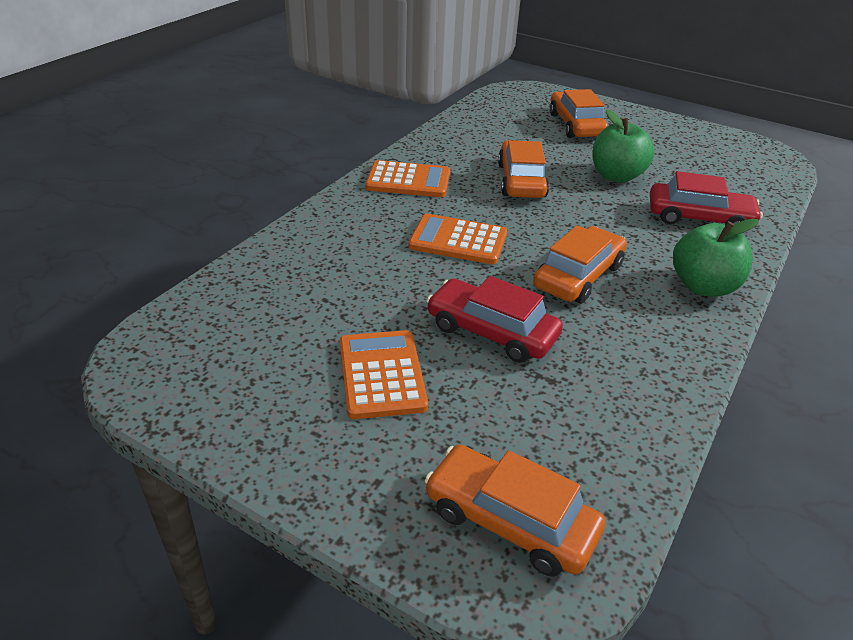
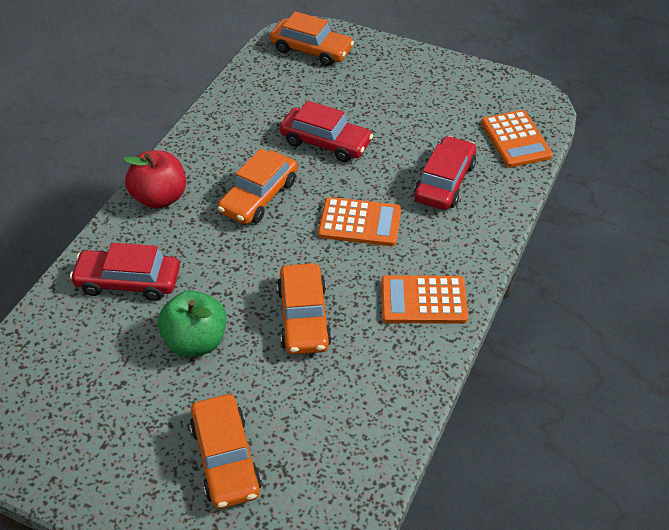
camera: 175 degrees right, 10 degrees up
(344, 269) = (444, 182): none -> red car
(381, 374) = (391, 108): orange calculator -> orange calculator (516, 139)
(703, 286) = (160, 198): green apple -> red apple

